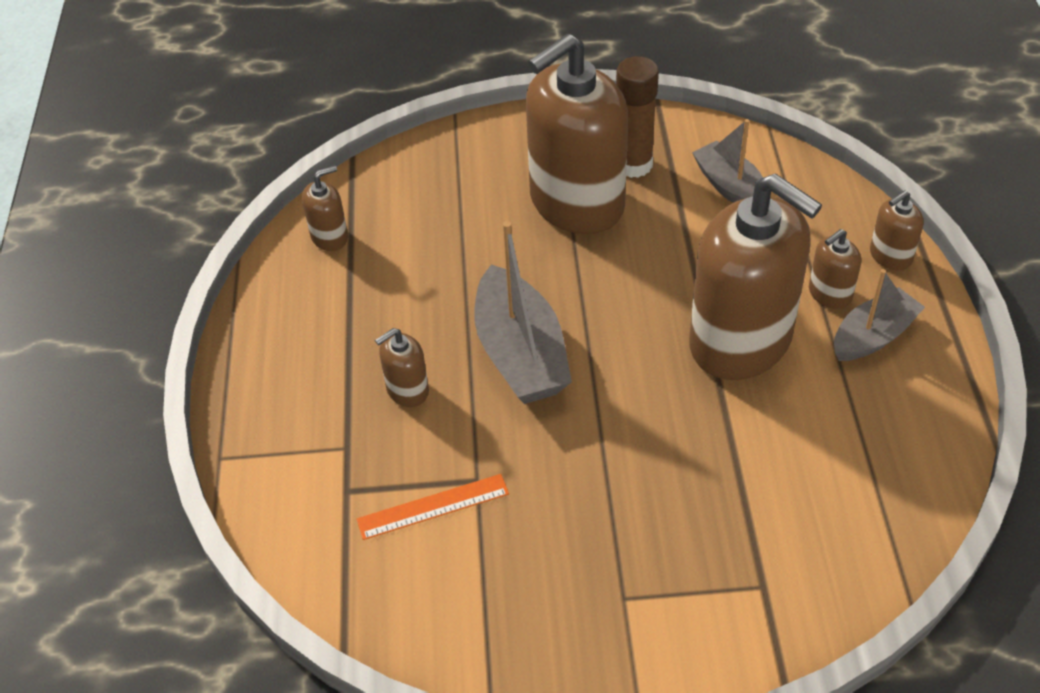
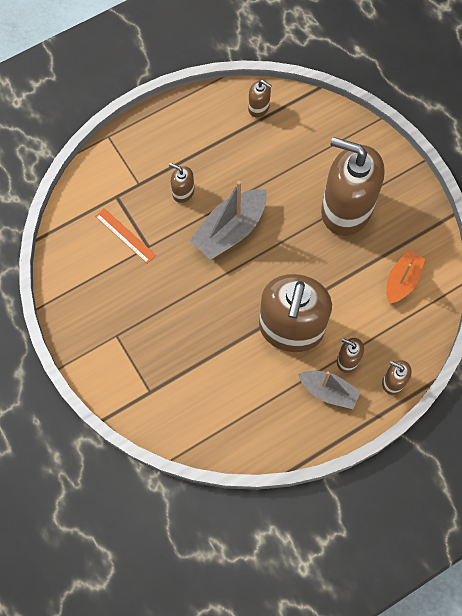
camera: 60 degrees right, 20 degrees up
(633, 164) = (391, 225): brown glue stick -> none
(730, 187) = (401, 281): grey boat -> orange boat

